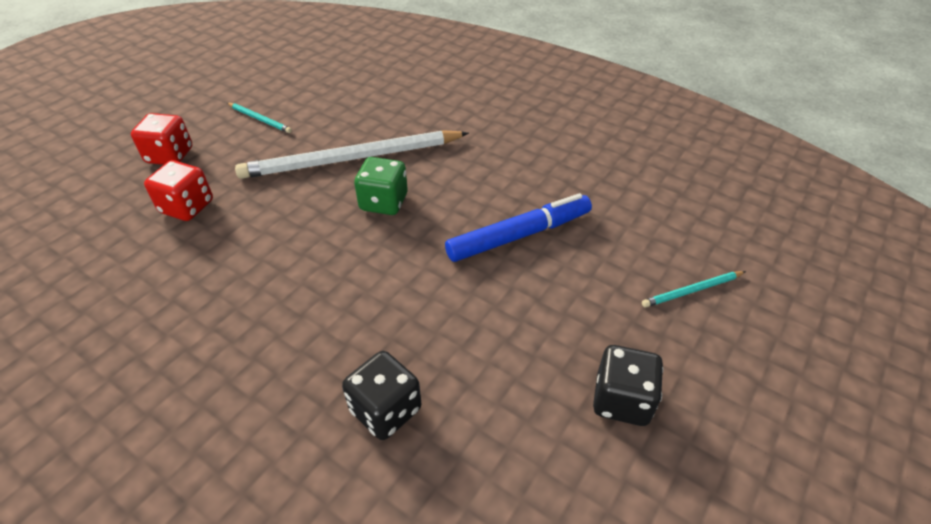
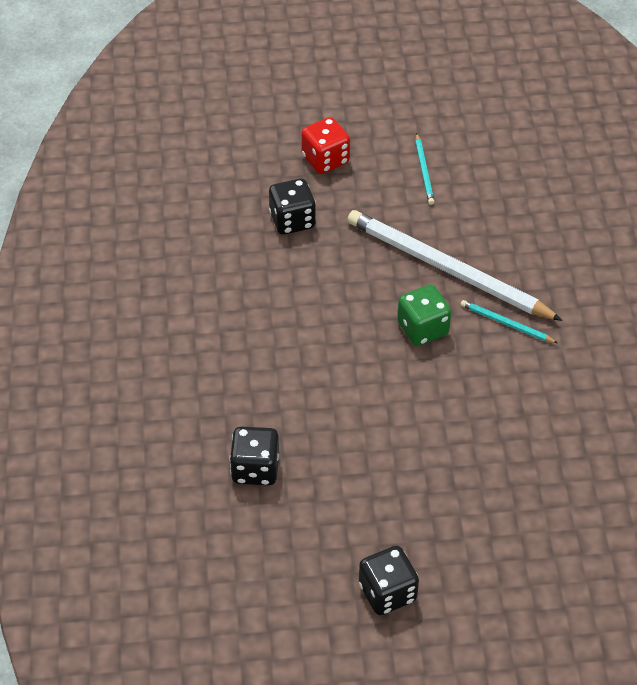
camera: 50 degrees right, 5 degrees up
(187, 207) = (292, 220): red dice -> black dice
(519, 235) = (481, 439): blue marker -> none
(692, 291) = (539, 585): turquoise pencil -> turquoise pencil (506, 323)

